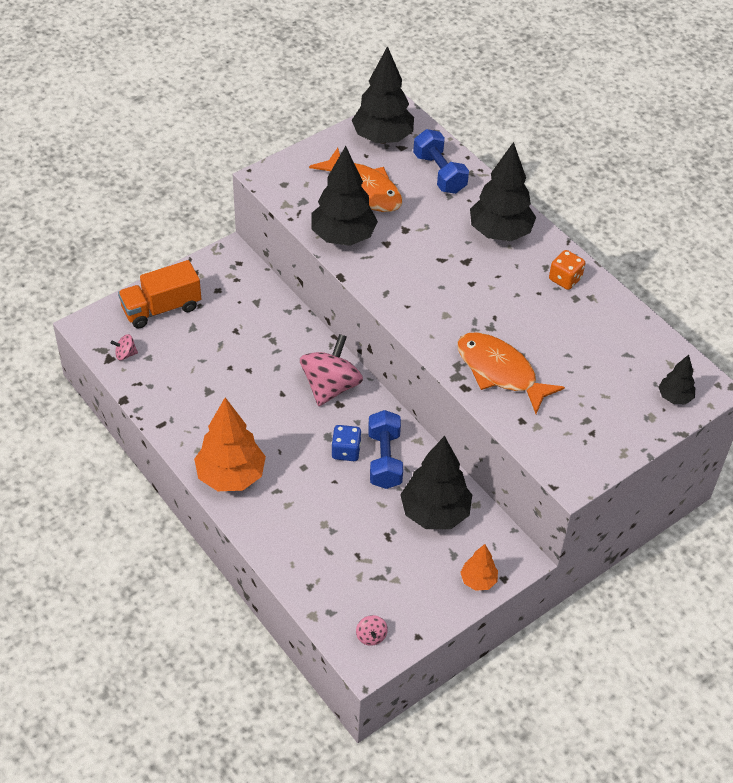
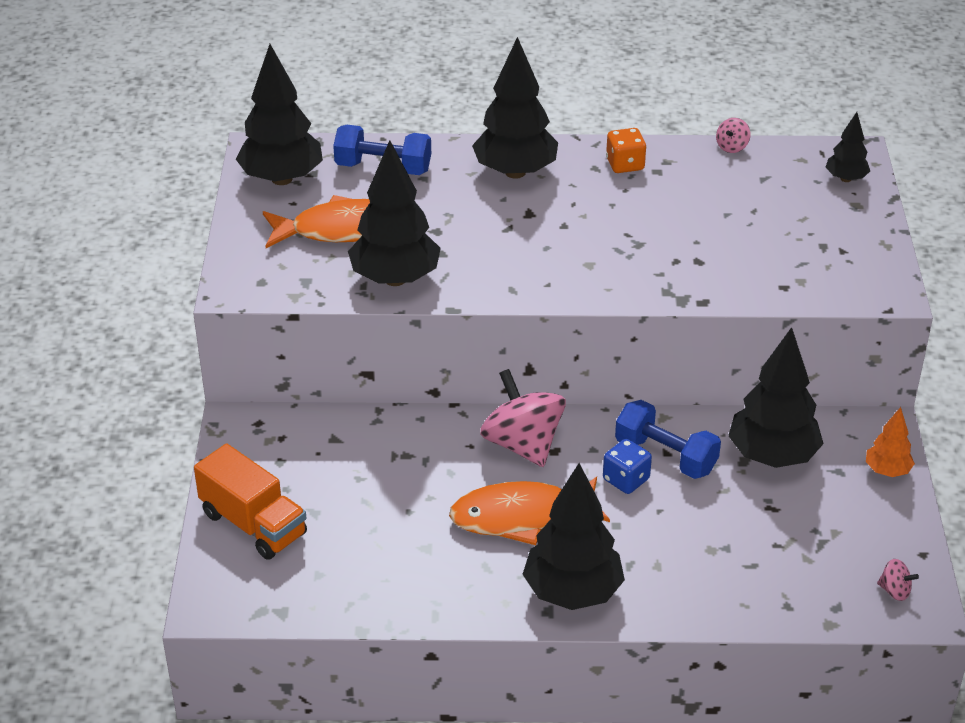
camera: 50 degrees left, 10 degrees down
(125, 354) = (291, 593): pink spinning top -> pink spinning top (732, 147)
(161, 308) = (253, 524): orange truck -> orange truck turned 60 degrees counterclockwise
(231, 476) = (572, 593): orange tree -> black tree
(500, 372) = (705, 268): orange fish -> orange fish (521, 517)

